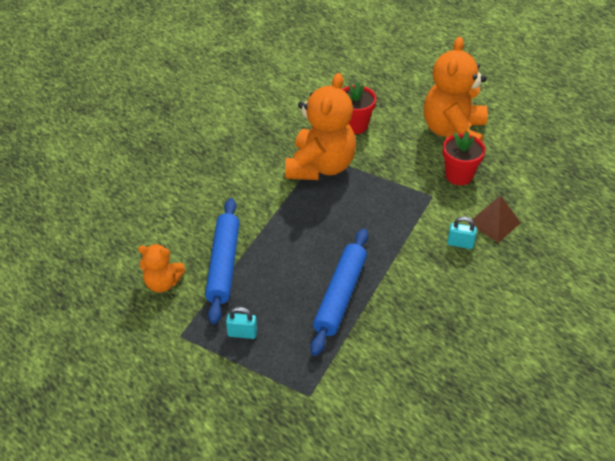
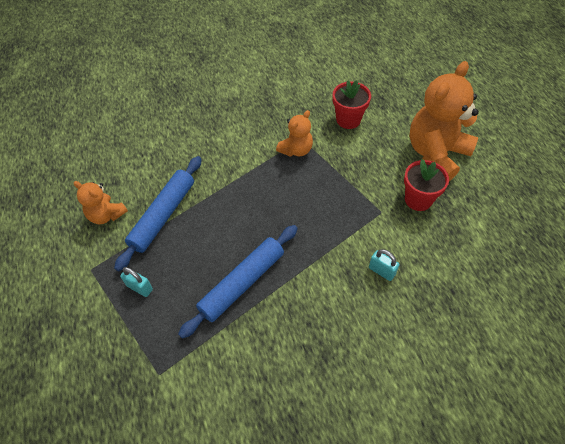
camera: 25 degrees right, 10 degrees up
(320, 166) = (296, 150): orange teddy bear -> orange teddy bear, size x0.52
(494, 222) = (427, 260): brown pyramid -> none

